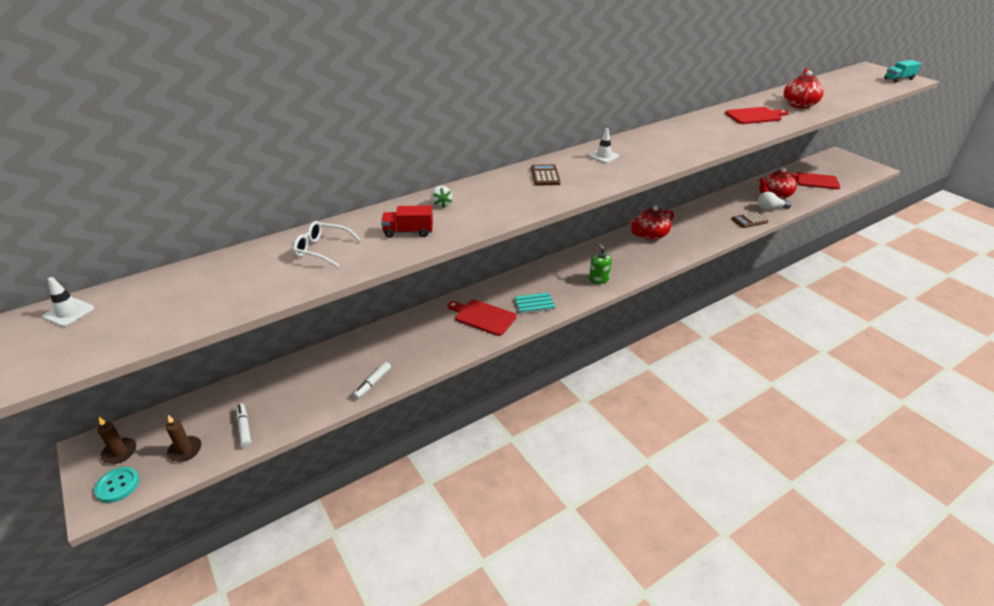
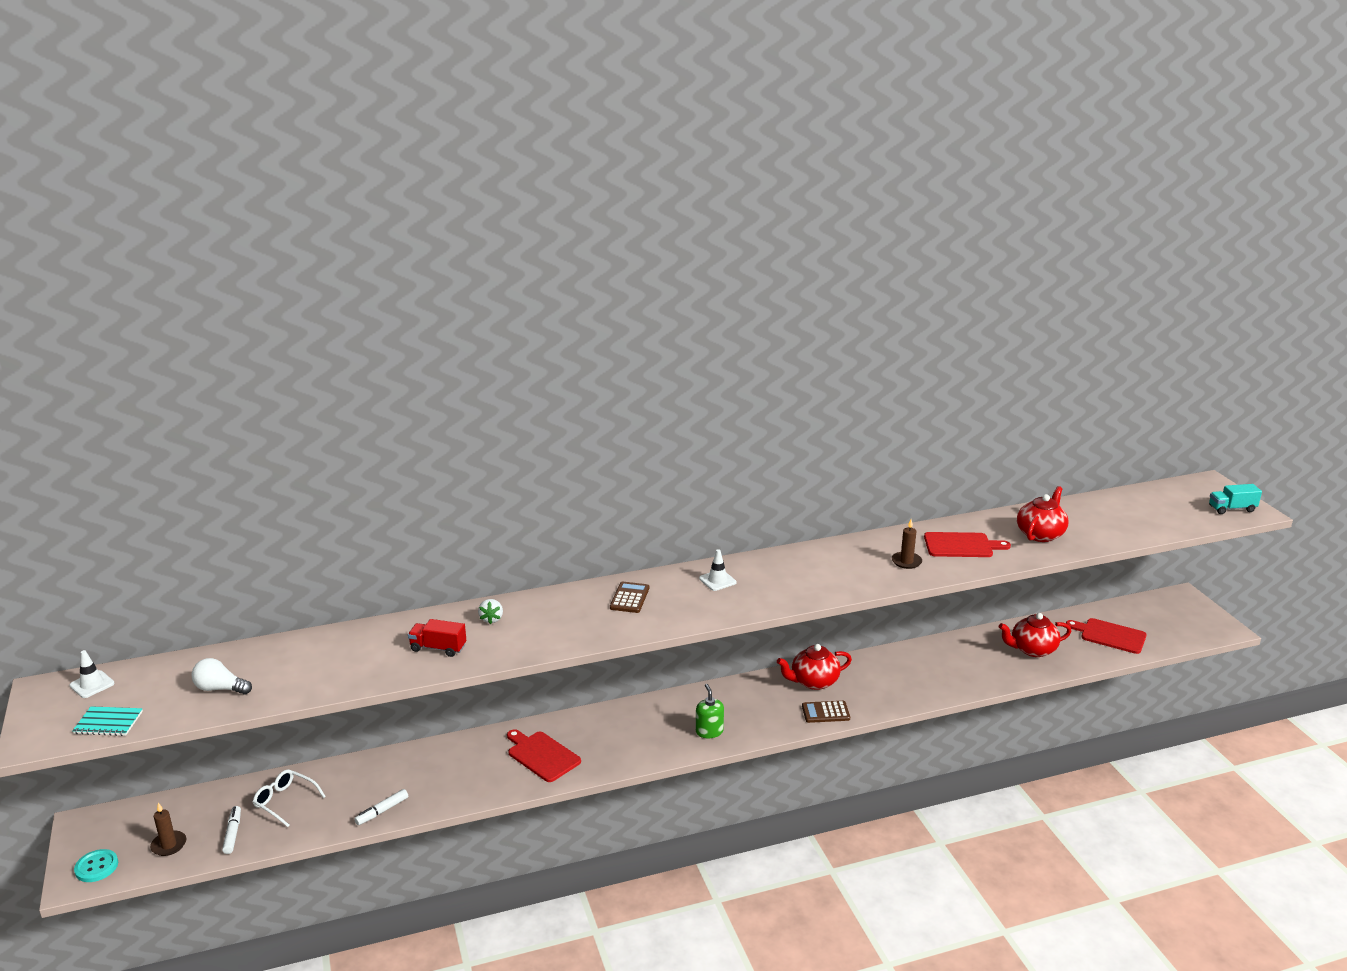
camera: 15 degrees right, 10 degrees down
(119, 452) = (108, 834): brown candle -> brown candle (906, 562)
(322, 249) = (343, 655): white glasses -> white glasses (285, 801)
(534, 304) = (611, 750): turquoise notebook -> turquoise notebook (108, 722)
(749, 220) = (967, 682): brown calculator -> brown calculator (825, 712)
(770, 208) = (1011, 668): white light bulb -> white light bulb (220, 689)

